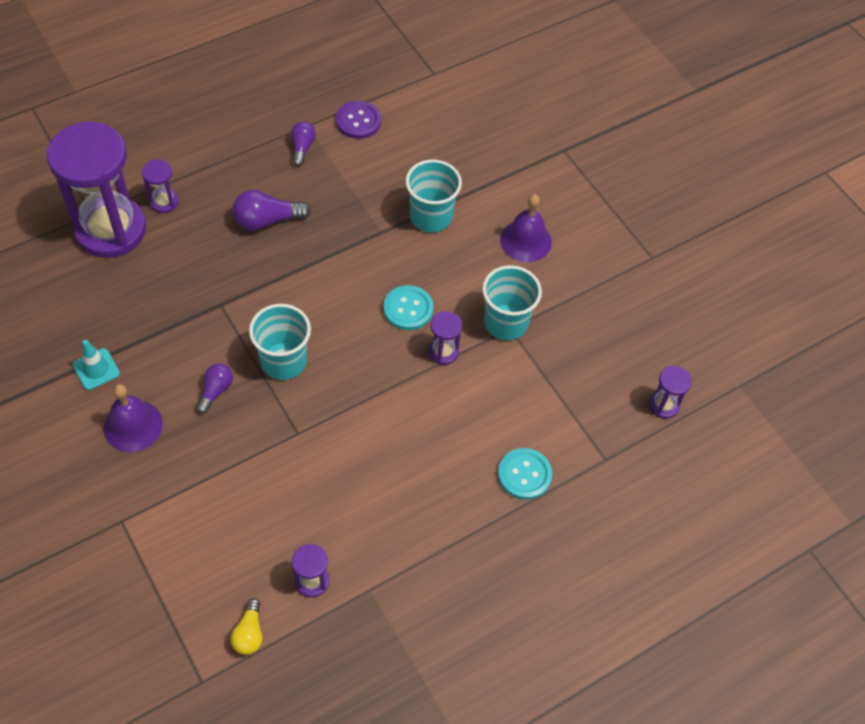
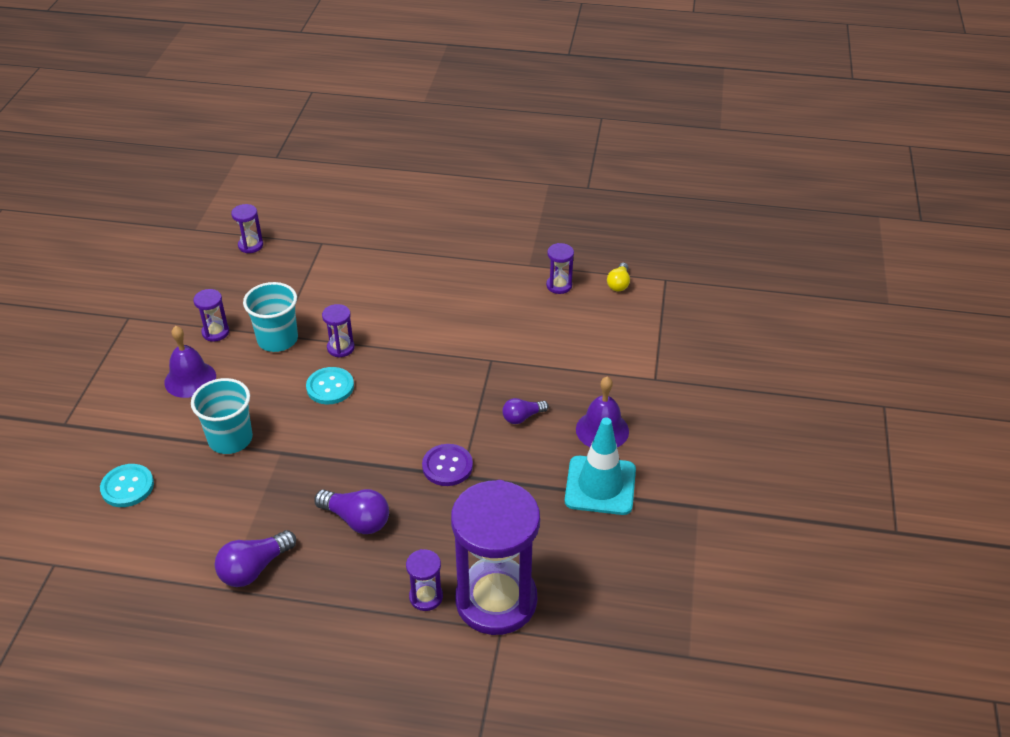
camera: 135 degrees left, 15 degrees down
(96, 369) = (600, 485): turquoise traffic cone -> turquoise traffic cone, size x1.83
(249, 633) = (619, 284): yellow light bulb -> yellow light bulb turned 150 degrees clockwise
(283, 361) = (455, 407): turquoise cup -> none
(302, 148) = (254, 568): purple light bulb -> purple light bulb, size x1.57
(358, 121) = (177, 561): purple button -> purple button (447, 466)
(524, 474) = (377, 262): turquoise button -> turquoise button (127, 487)
(564, 293) = (215, 332): none -> purple hourglass

